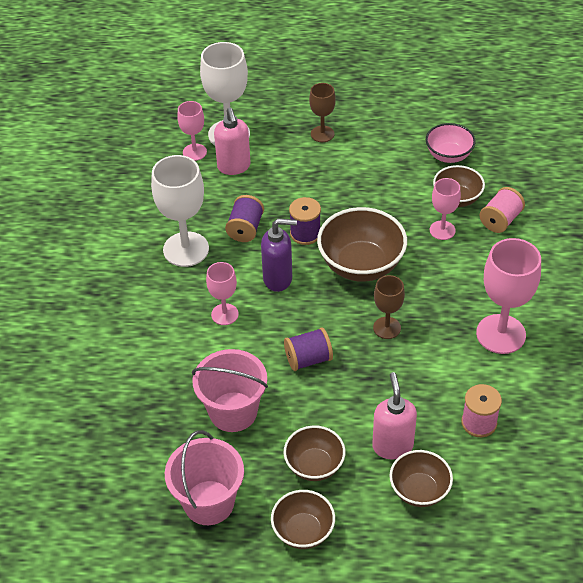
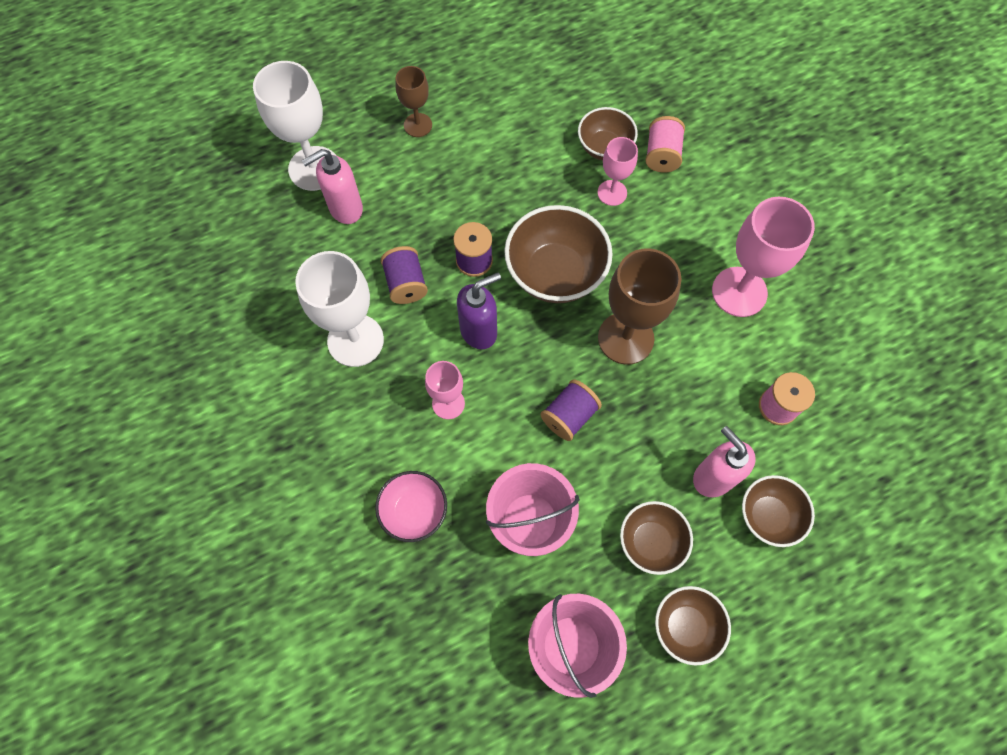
camera: 30 degrees left, 20 degrees up
(194, 152) = (289, 208): pink goblet -> none
(234, 167) = (345, 209): pink soap dispenser -> pink soap dispenser turned 105 degrees clockwise
(387, 328) = (625, 338): brown goblet -> brown goblet, size x1.76
(448, 155) = (565, 97): pink bowl -> pink bowl (414, 511)

